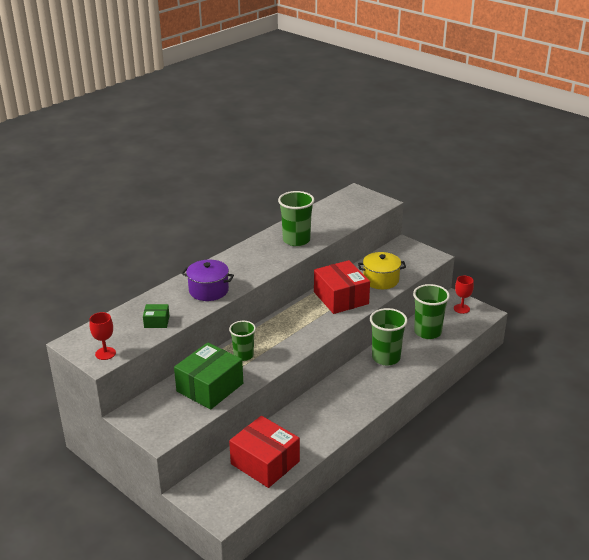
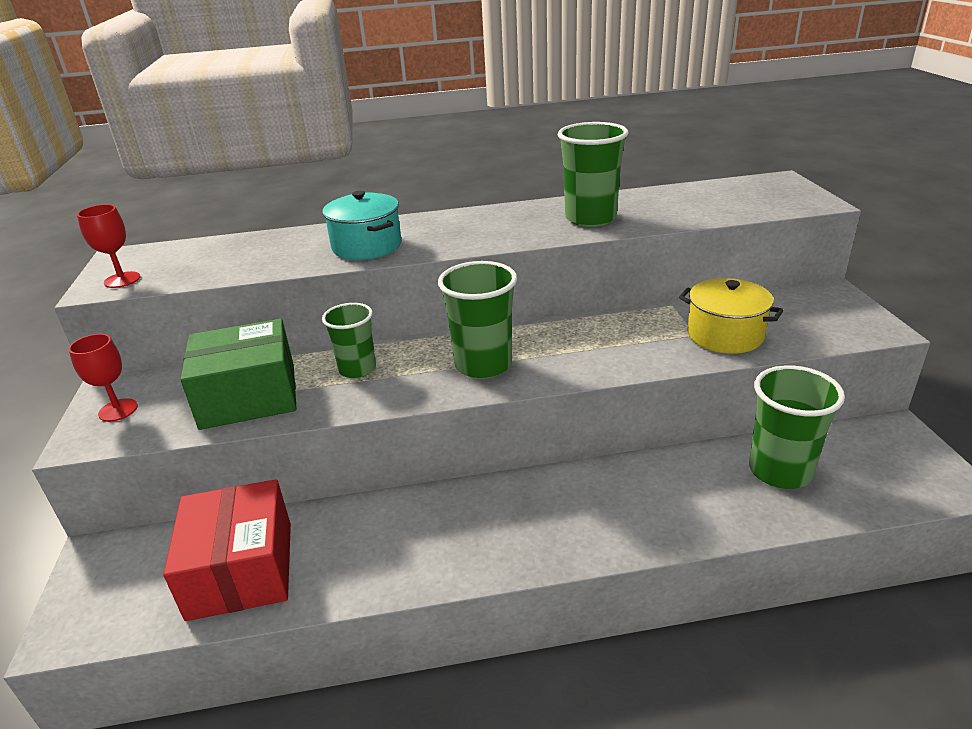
camera: 40 degrees right, 0 degrees up
(156, 322) = (241, 263): green box -> none
(208, 290) = (367, 246): purple pot -> turquoise pot
(341, 298) = (617, 340): red box -> none
(386, 358) = (647, 483): green cup -> green cup (483, 365)
(461, 308) = (899, 455): red goblet -> red goblet (118, 410)

